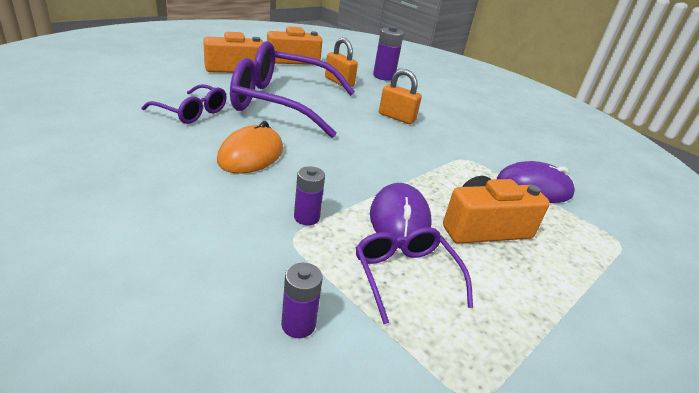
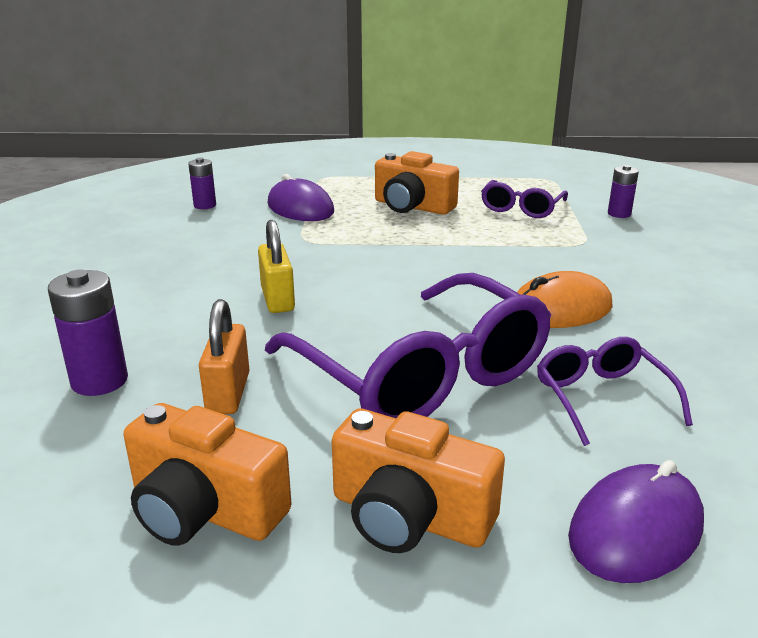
camera: 130 degrees left, 5 degrees down
(306, 217) = (557, 249): purple battery -> purple battery (205, 205)
(396, 117) = (277, 299): orange padlock -> yellow padlock
(399, 220) = (475, 227): purple mouse -> purple mouse (635, 529)

